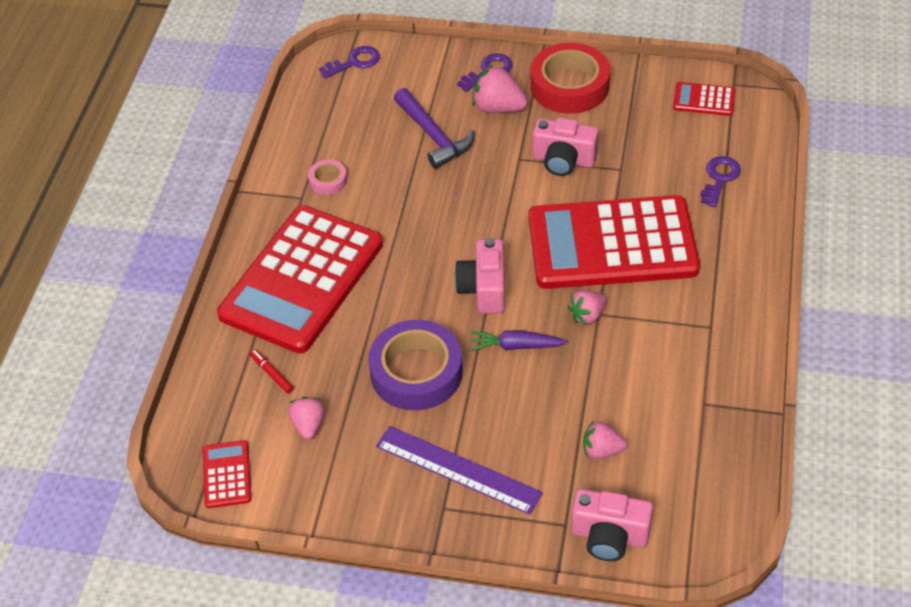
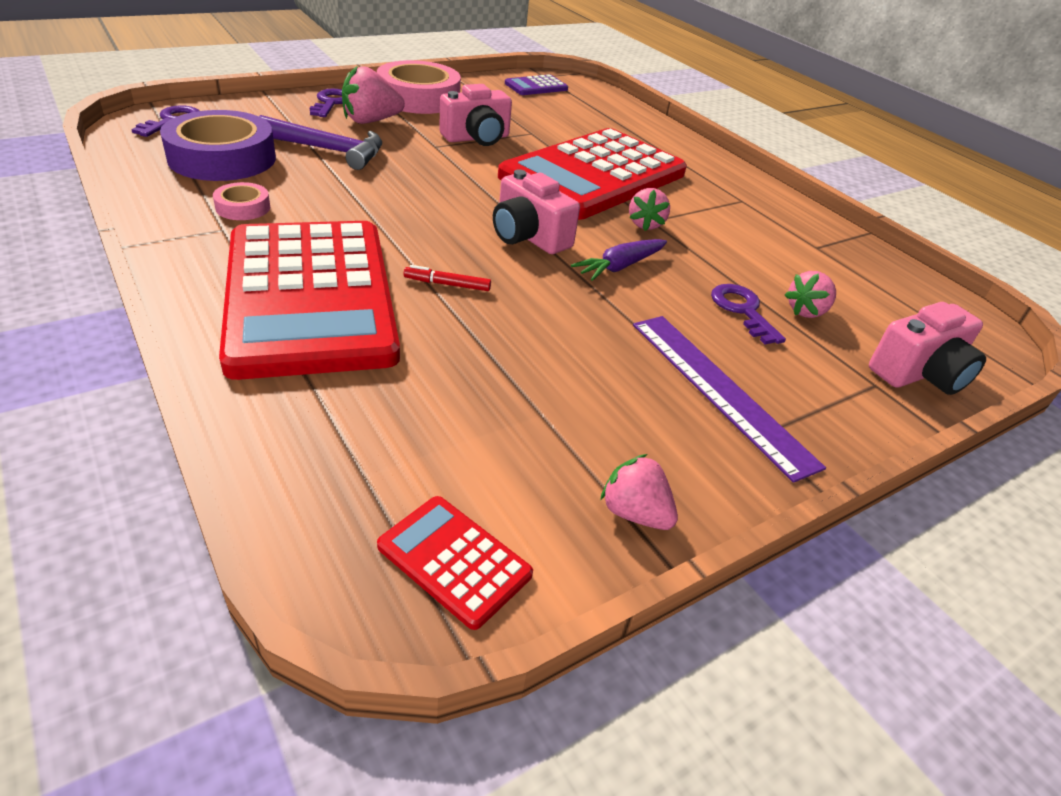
camera: 50 degrees left, 10 degrees down
(272, 373) = (379, 403): red marker -> red marker (447, 284)
(308, 425) = (498, 435): pink strawberry -> pink strawberry (634, 513)
(416, 372) = (555, 325): purple tape -> purple tape (222, 158)
(458, 469) = (720, 390): purple ruler -> purple ruler turned 75 degrees clockwise
(569, 86) = (419, 98): red tape -> pink tape
(704, 100) = (536, 86): red calculator -> purple calculator
(719, 178) = (612, 121): purple key -> purple key (742, 310)

